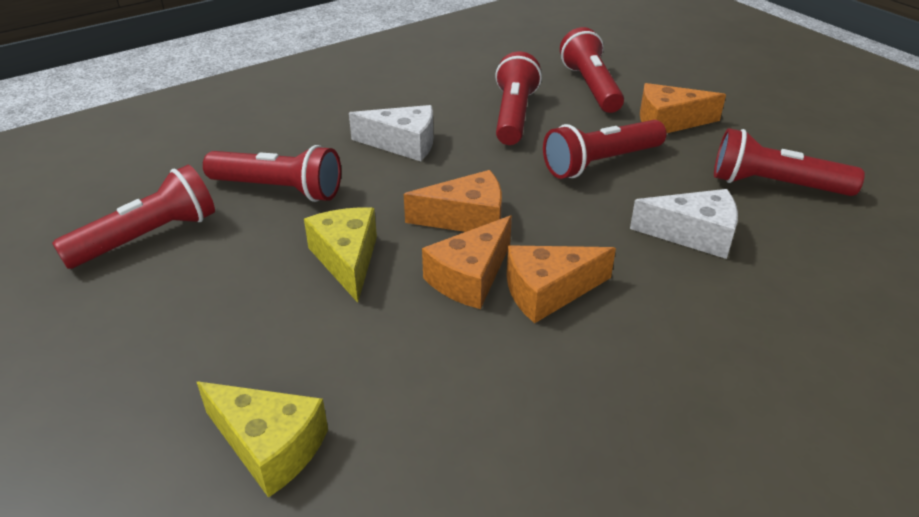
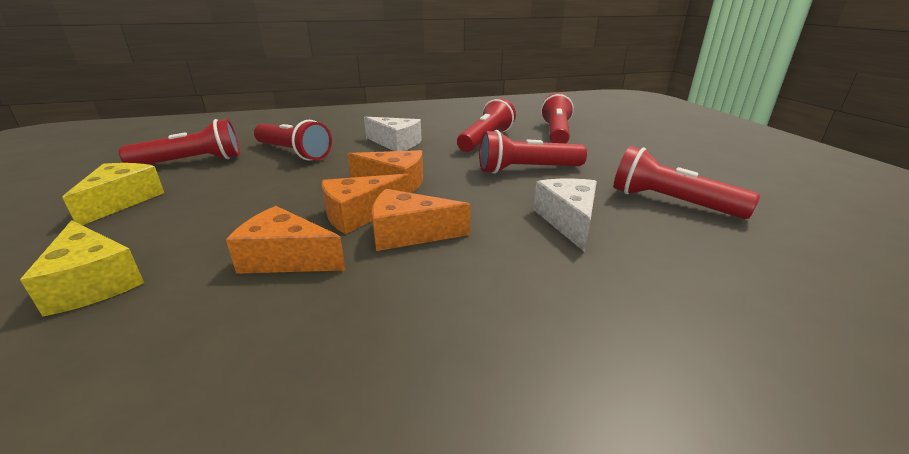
camera: 20 degrees right, 10 degrees down
(347, 259) = (289, 191): yellow cheese -> yellow cheese (122, 201)
(669, 122) = (602, 156): orange cheese -> orange cheese (286, 258)
(694, 235) = (568, 221): white cheese -> white cheese turned 120 degrees counterclockwise

